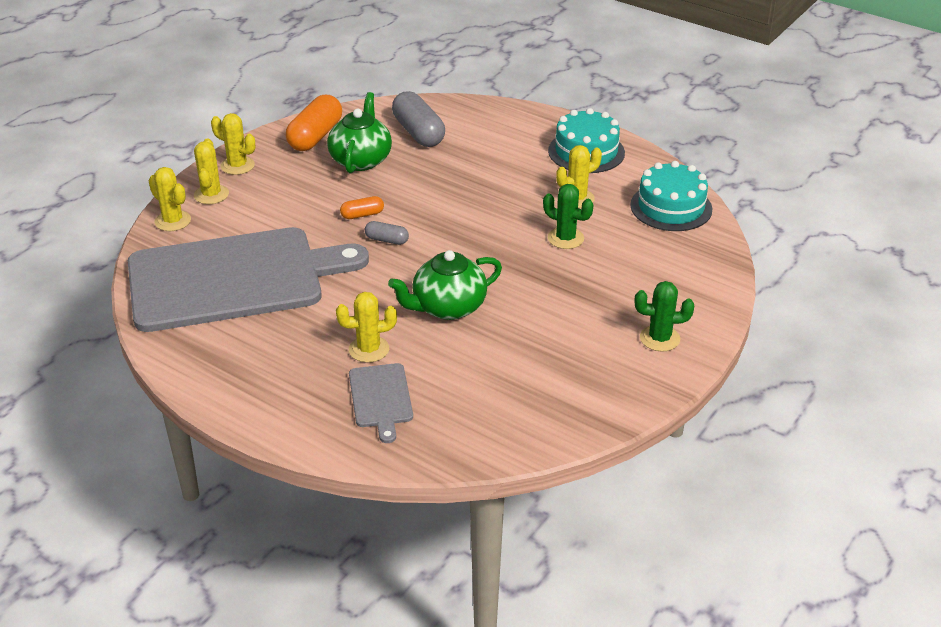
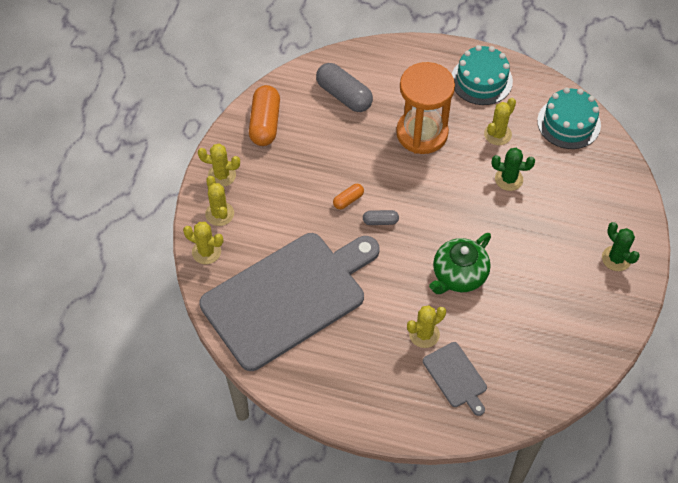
camera: 20 degrees left, 20 degrees up
(361, 160) = (315, 140): green teapot -> none
(486, 179) = (422, 133): none -> orange hourglass
(659, 338) = (616, 258): green cactus -> green cactus turned 75 degrees clockwise

